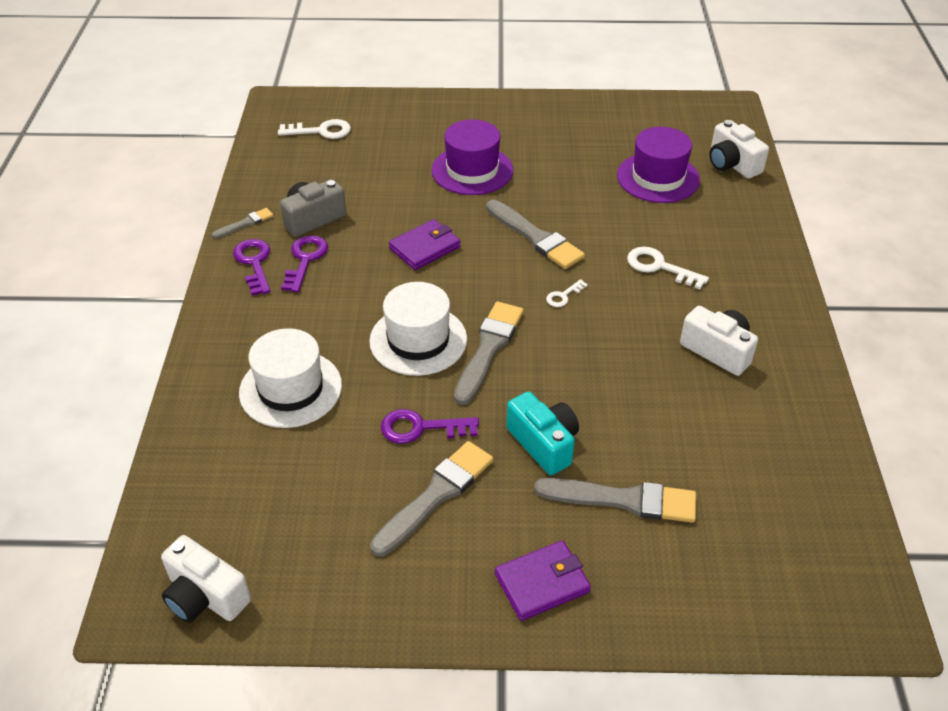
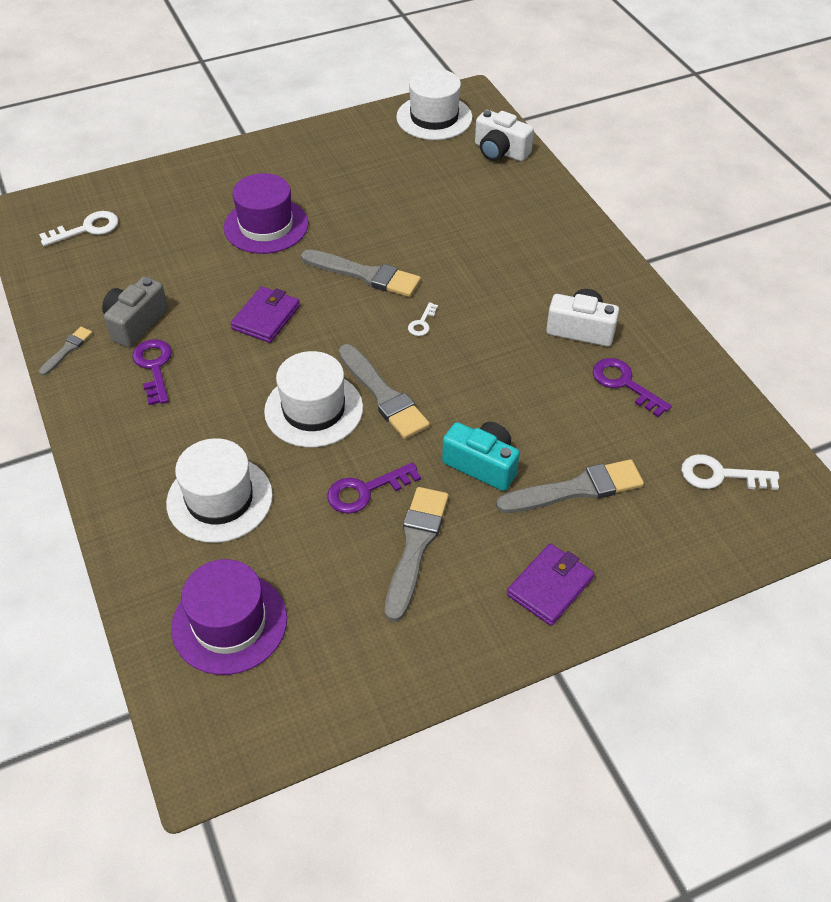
camera: 25 degrees left, 5 degrees up
(205, 596) = (260, 722): white camera -> none
(254, 263) = (103, 387): purple key -> purple key (624, 384)
(488, 348) = (383, 395): grey brush -> grey brush turned 150 degrees clockwise
(658, 178) = (443, 183): purple hat -> purple hat (229, 623)
(659, 267) = (490, 268): white key -> white key (720, 475)
(684, 118) = (434, 117): none -> white hat

